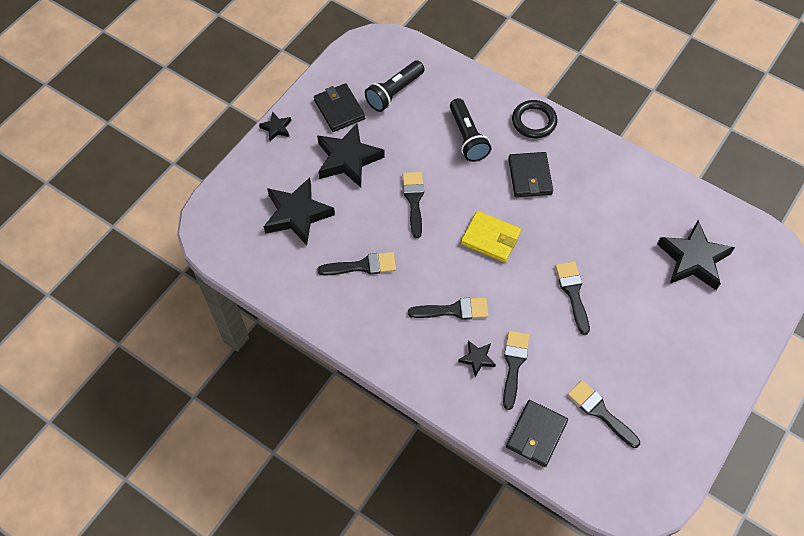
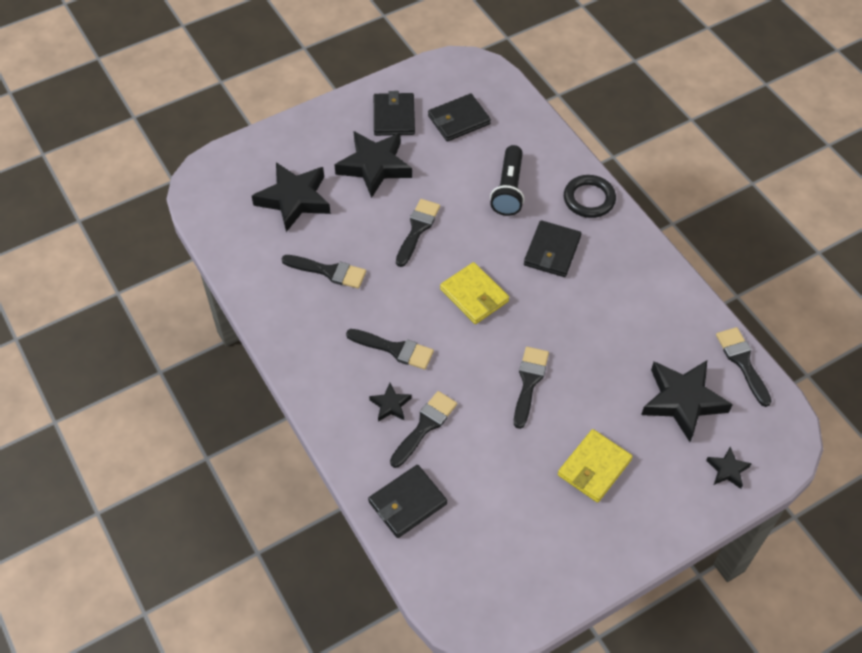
camera: 25 degrees right, 5 degrees down
(276, 128) = (322, 112): black star -> black star (727, 470)
(394, 92) = (459, 120): black flashlight -> black wallet
(600, 412) = (487, 510): black brush -> black brush (742, 362)
(659, 341) = (594, 467): none -> yellow wallet

